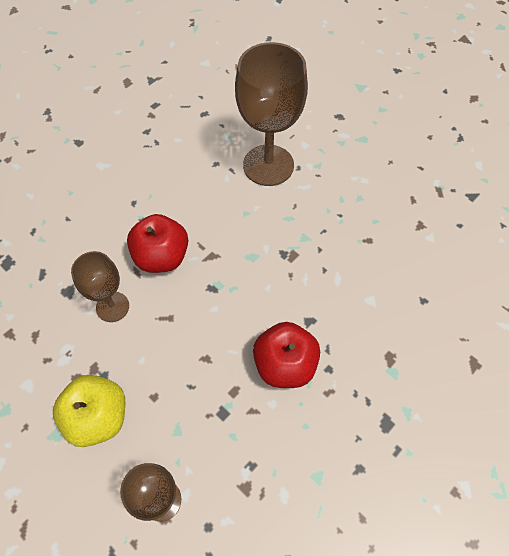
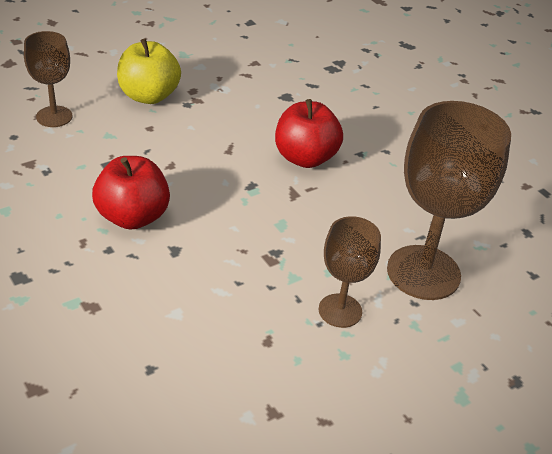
camera: 100 degrees right, 20 degrees down
(112, 307) = (257, 118): brown goblet -> brown goblet (340, 310)

